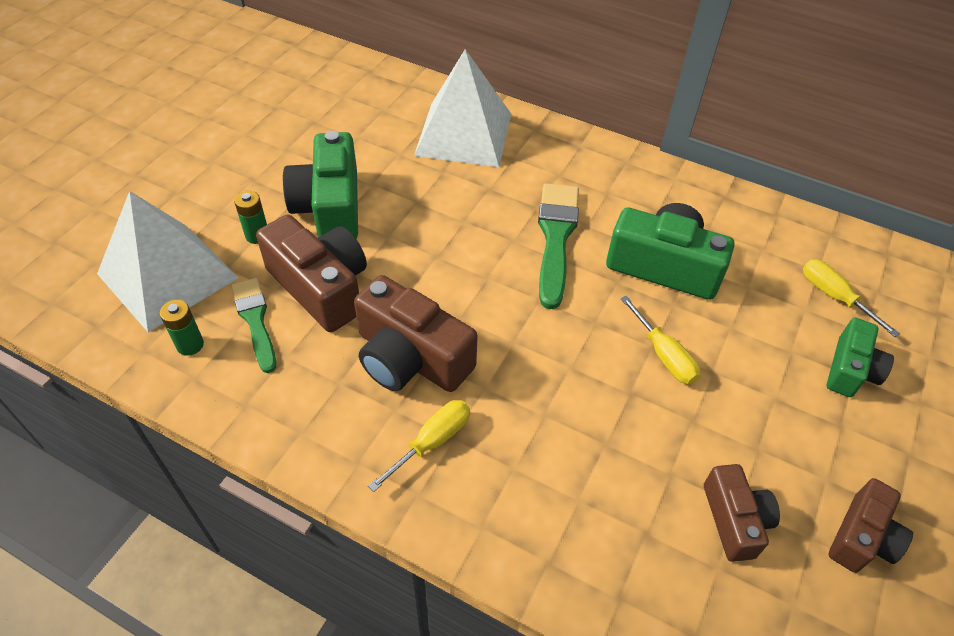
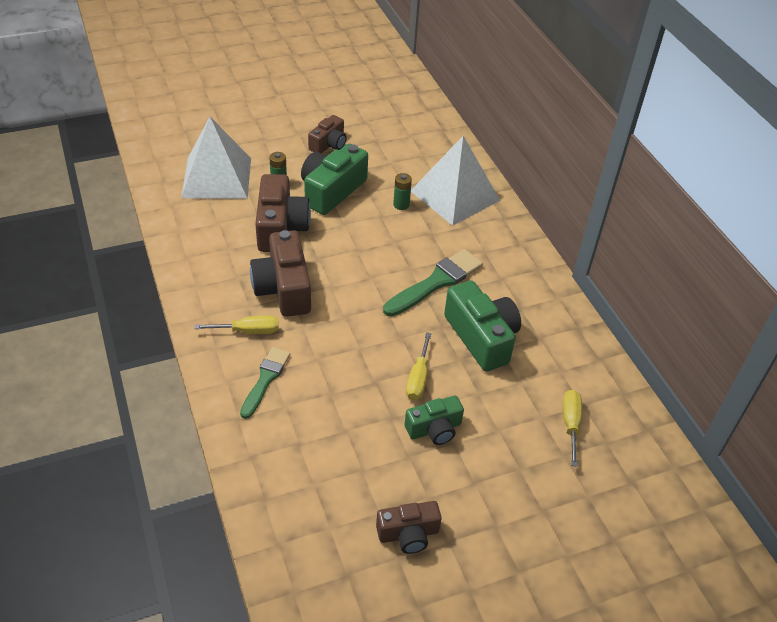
camera: 40 degrees right, 5 degrees down
(190, 345) = (192, 215): green battery -> green battery (401, 205)
(255, 320) = (232, 223): green brush -> green brush (265, 379)
(734, 520) = (350, 473): brown camera -> brown camera (328, 144)
(850, 370) = (522, 464): green camera -> green camera (434, 429)

